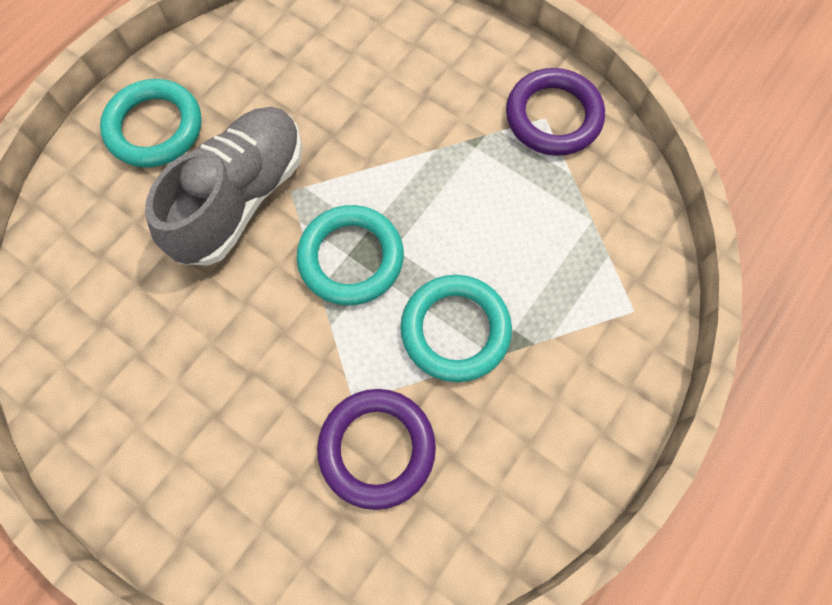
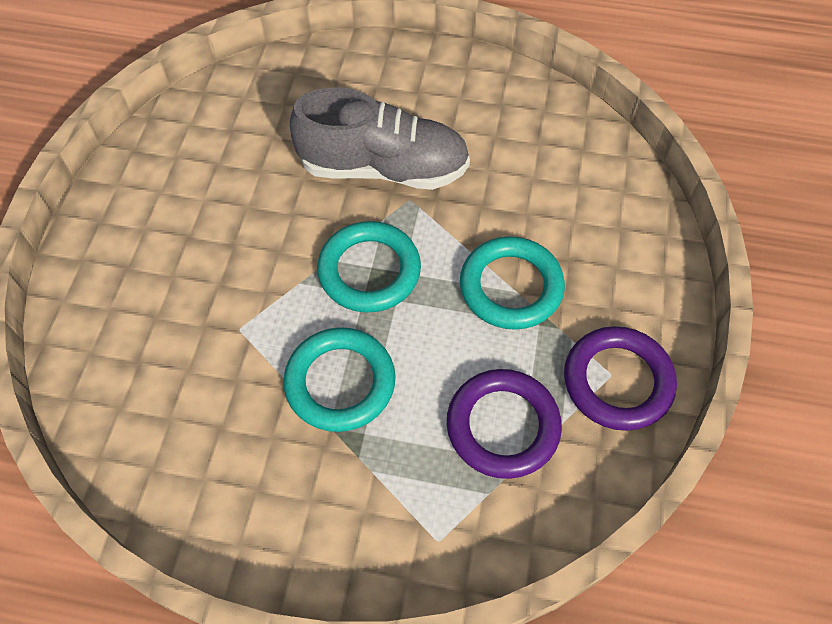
camera: 65 degrees right, 10 degrees down
(155, 128) = (414, 83): turquoise ring -> turquoise ring (511, 287)
(377, 448) = (204, 364): purple ring -> purple ring (502, 426)

